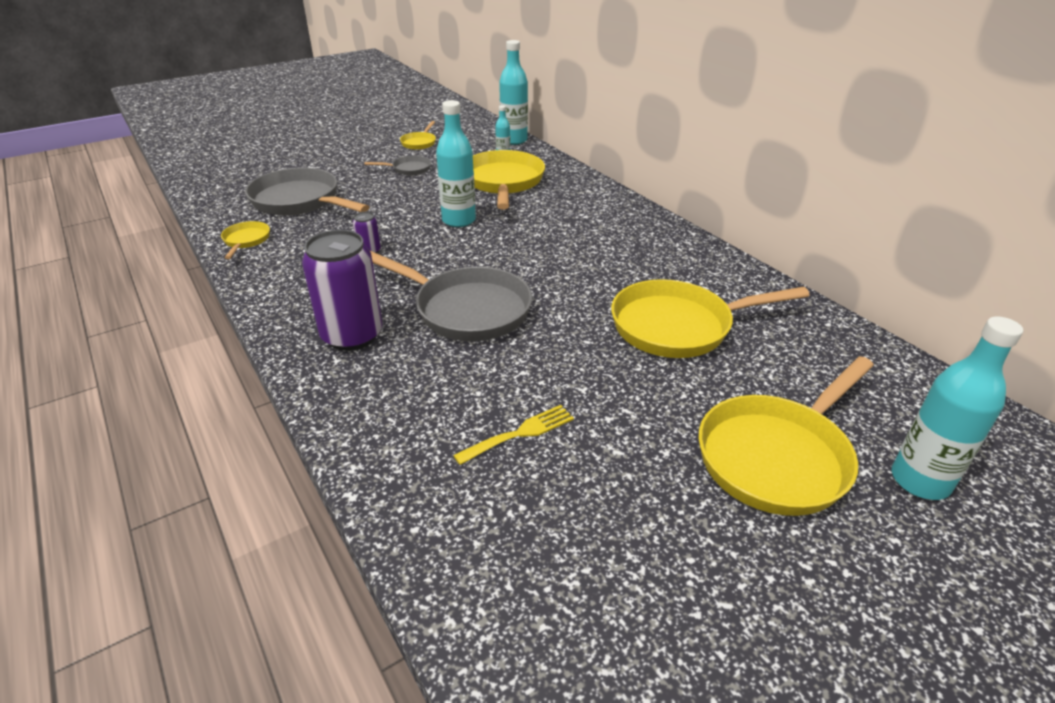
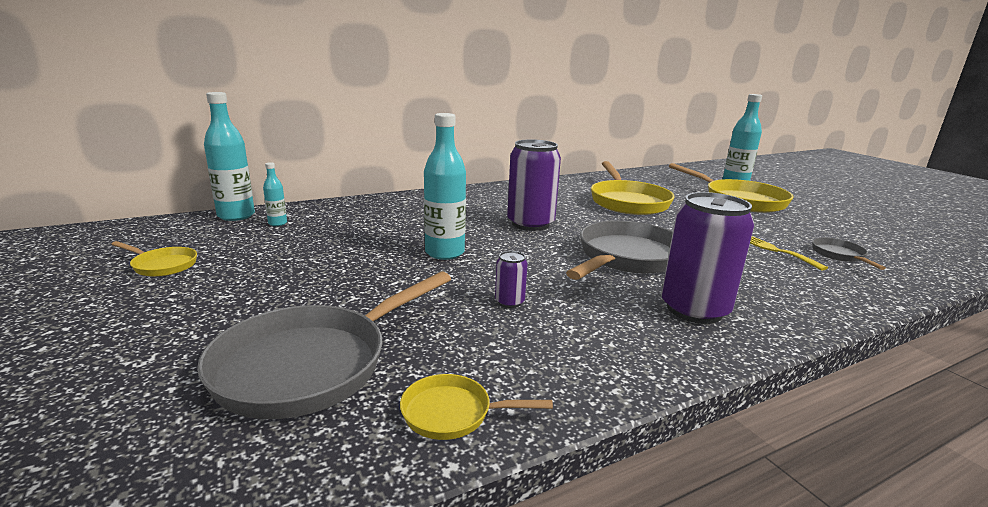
camera: 85 degrees left, 15 degrees down
(408, 169) = (262, 275): grey pan -> grey pan (840, 255)
(503, 182) = (358, 228): yellow pan -> none
(549, 256) = (530, 224): none -> purple can

